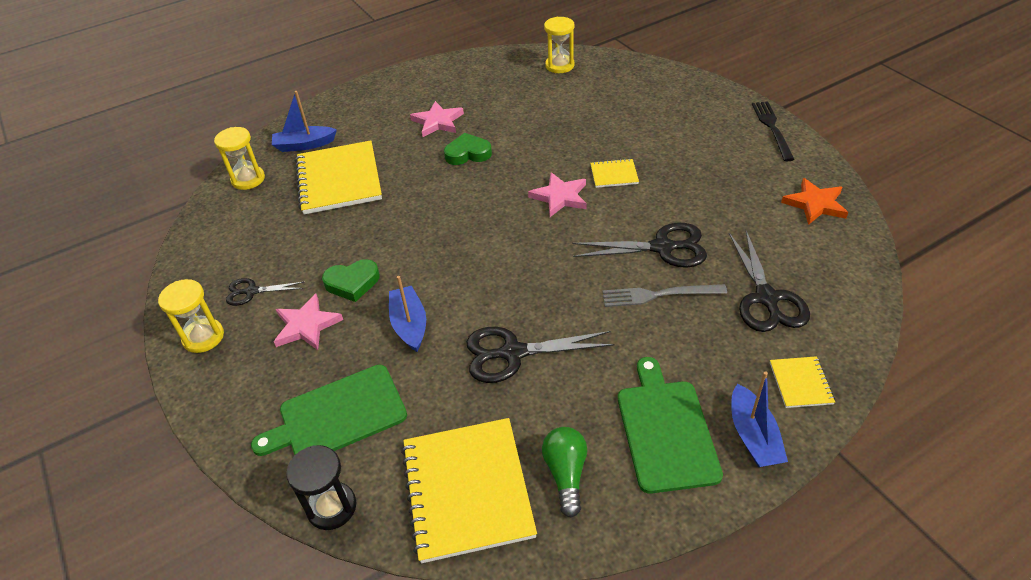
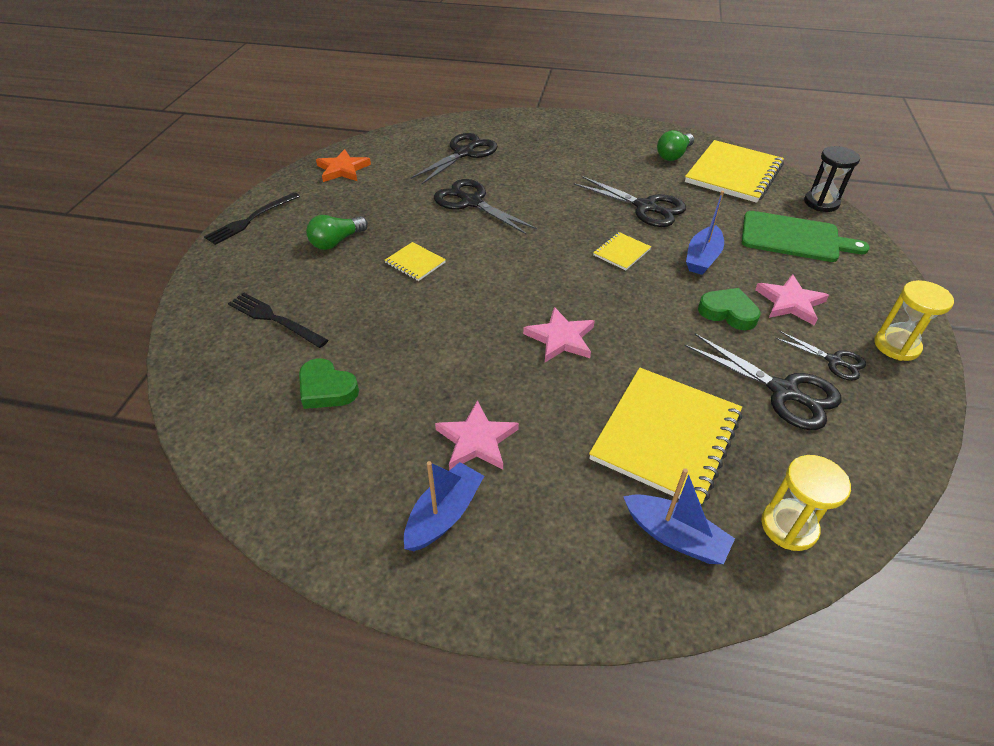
camera: 140 degrees left, 0 degrees up
(280, 246) = (783, 392): none -> black scissors
(468, 153) = (498, 369): green heart -> green heart (326, 389)
(559, 66) = (240, 418): yellow hourglass -> none
(560, 197) = (481, 273): pink star -> pink star (561, 338)
(628, 99) = (275, 319): none -> black fork
(659, 295) = (516, 184): grey fork -> none
(665, 430) = (602, 144): green cutting board -> none
(689, 153) = (336, 242): none -> green light bulb
(753, 436) = (565, 124): blue boat -> blue boat (444, 514)
(801, 383) = (512, 125): yellow notebook -> yellow notebook (621, 252)

